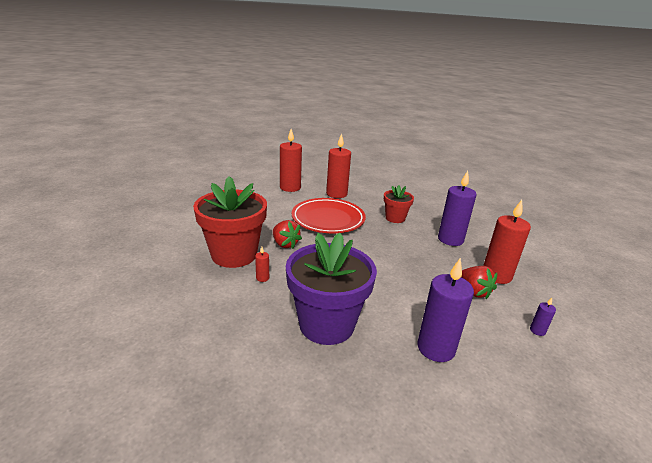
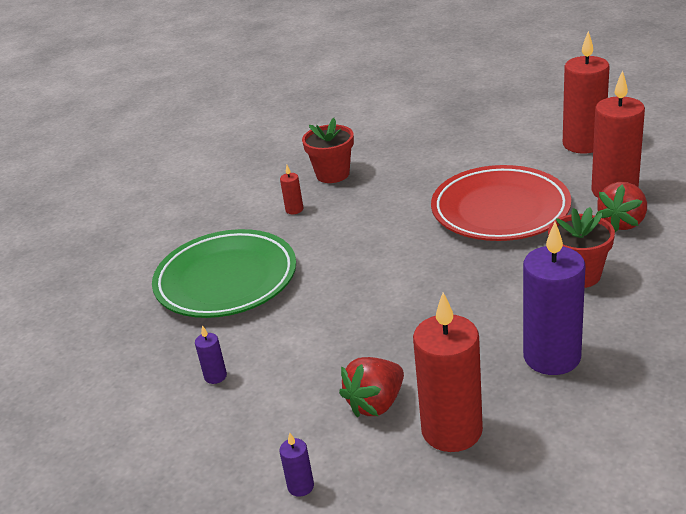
camera: 80 degrees right, 5 degrees up
(234, 255) = (332, 174): red flower pot -> red flower pot, size x0.53
(285, 244) = (387, 199): red strawberry -> red strawberry (622, 222)
(326, 324) = (226, 280): purple flower pot -> green plate
(436, 348) = (215, 376): purple candle -> purple candle, size x0.42

